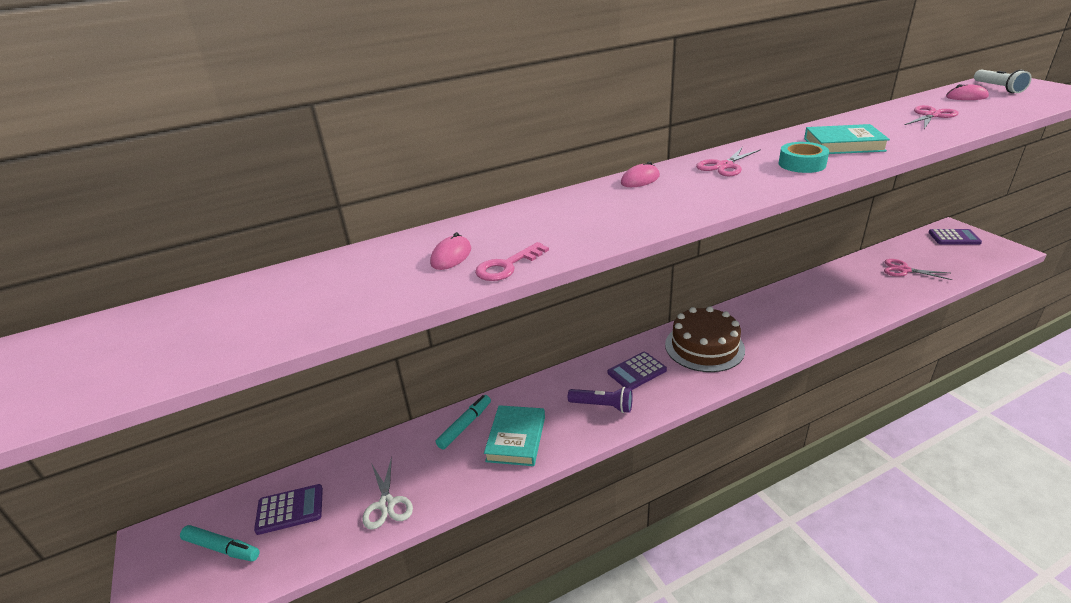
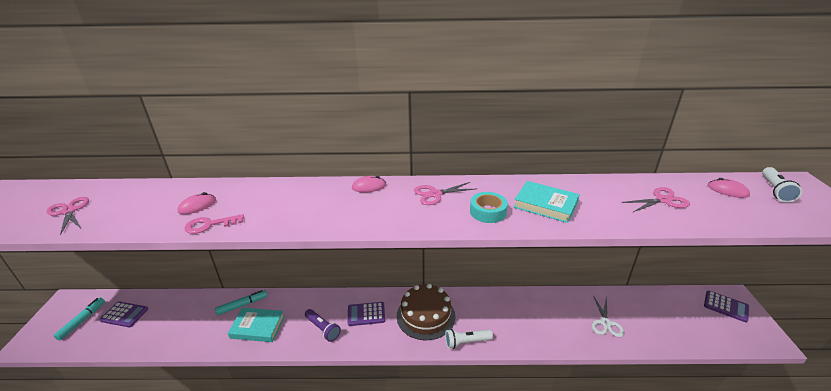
camera: 25 degrees right, 0 degrees up
(222, 548) = (82, 321): turquoise marker -> turquoise marker turned 120 degrees counterclockwise
(386, 504) = (163, 335): white scissors -> white scissors (605, 323)
(516, 439) = (257, 327): turquoise book -> turquoise book turned 60 degrees clockwise
(773, 353) = (466, 342): none -> white flashlight
(904, 270) = (644, 318): pink scissors -> pink scissors (69, 211)

